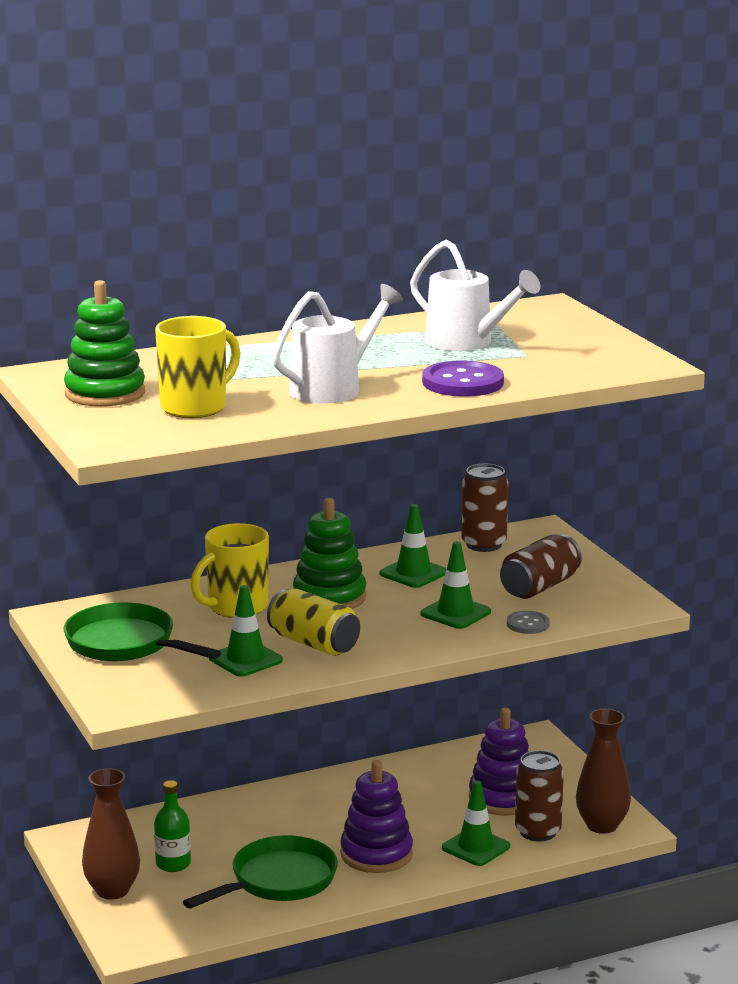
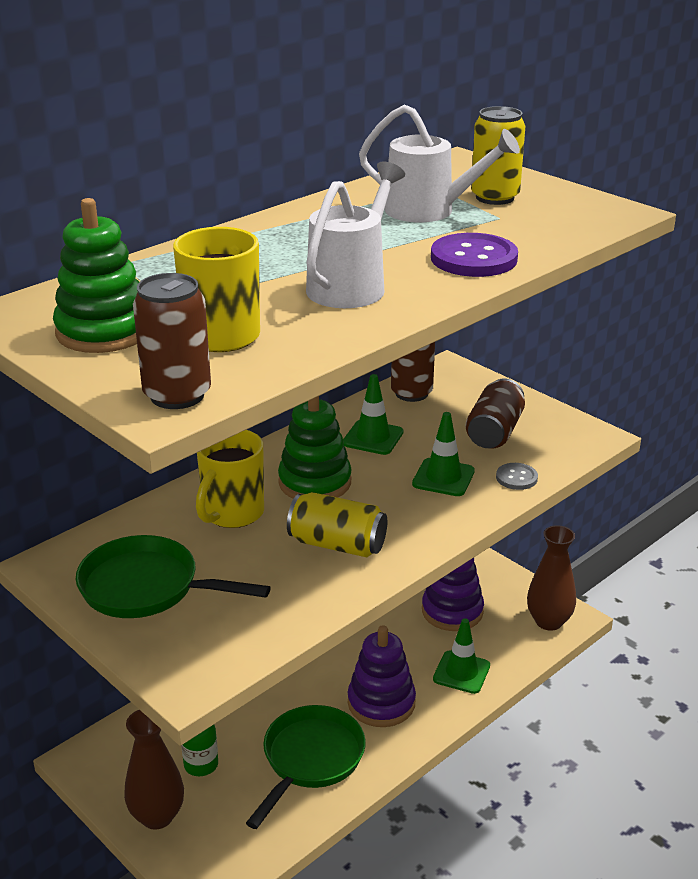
camera: 20 degrees left, 10 degrees up
(245, 659) = (283, 581): green traffic cone -> none
(538, 832) = (502, 641): brown can -> brown can (177, 395)
(542, 339) = (495, 197): none -> yellow can

